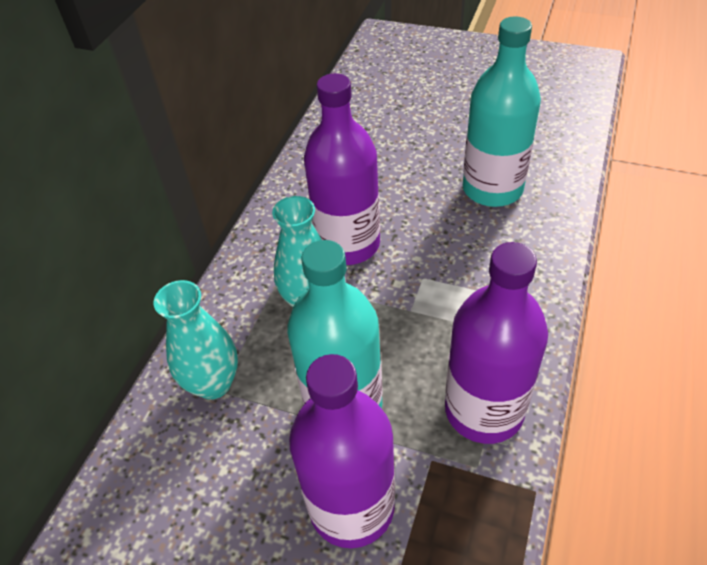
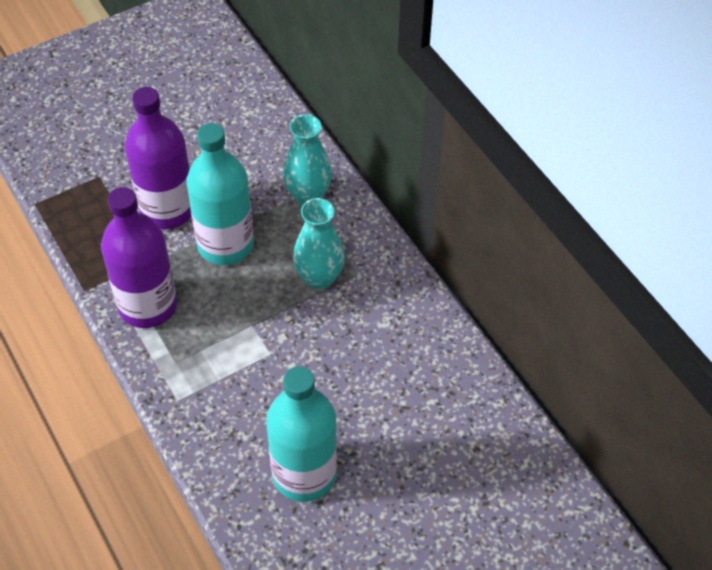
camera: 125 degrees right, 5 degrees up
(348, 244) = (348, 334): purple bottle -> none

